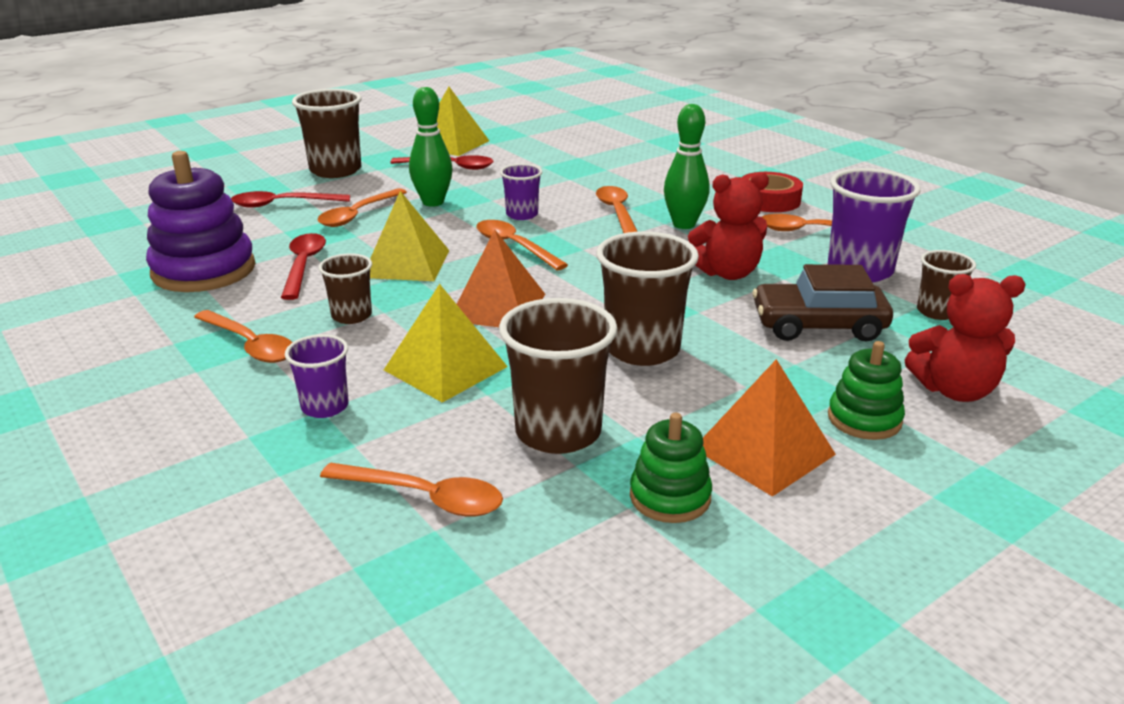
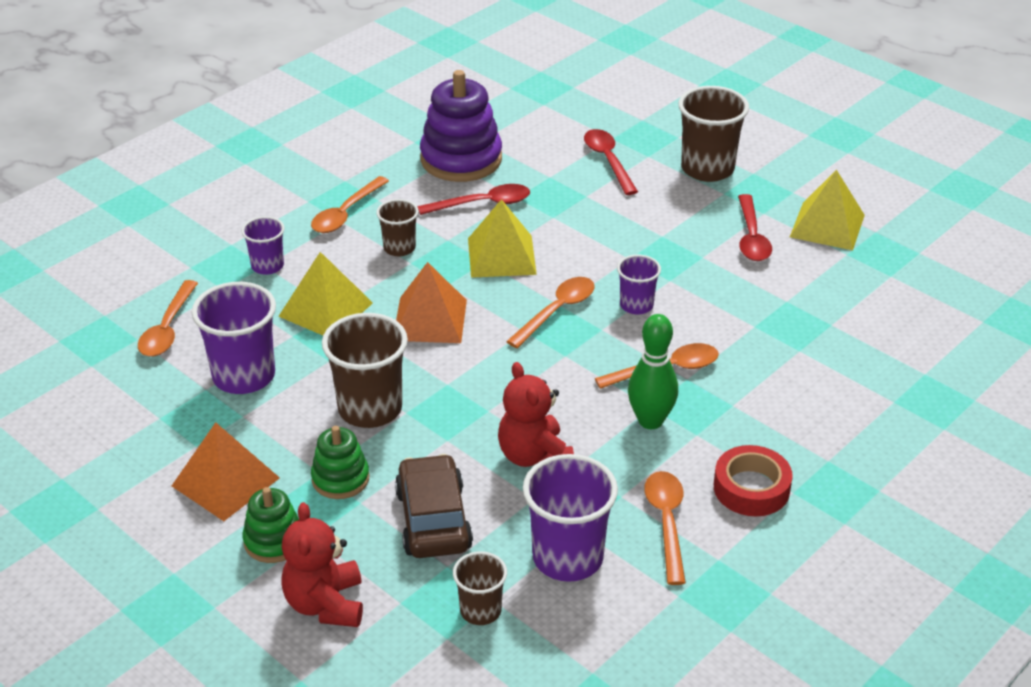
camera: 80 degrees right, 10 degrees up
(358, 215) = (599, 207): orange spoon -> none
(433, 202) = (647, 244): green bowling pin -> none
(558, 432) = (244, 376): brown cup -> purple cup
(670, 497) = (169, 436): green stacking toy -> green stacking toy (340, 479)

